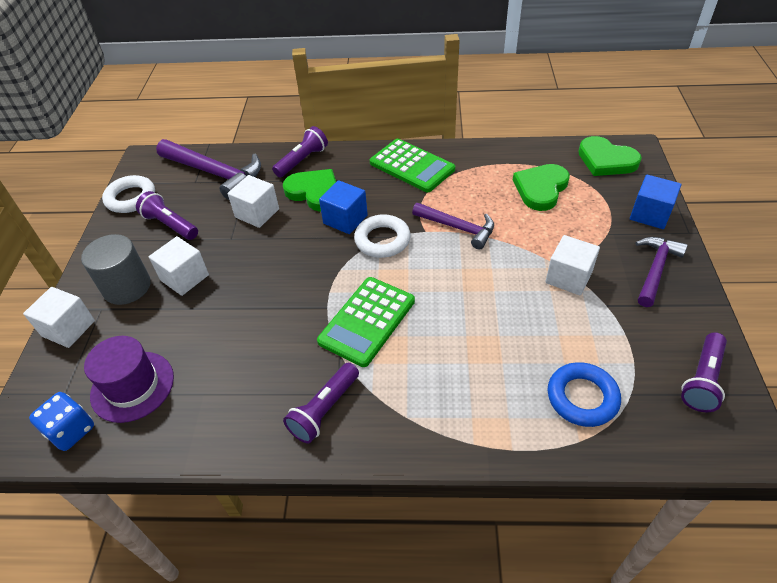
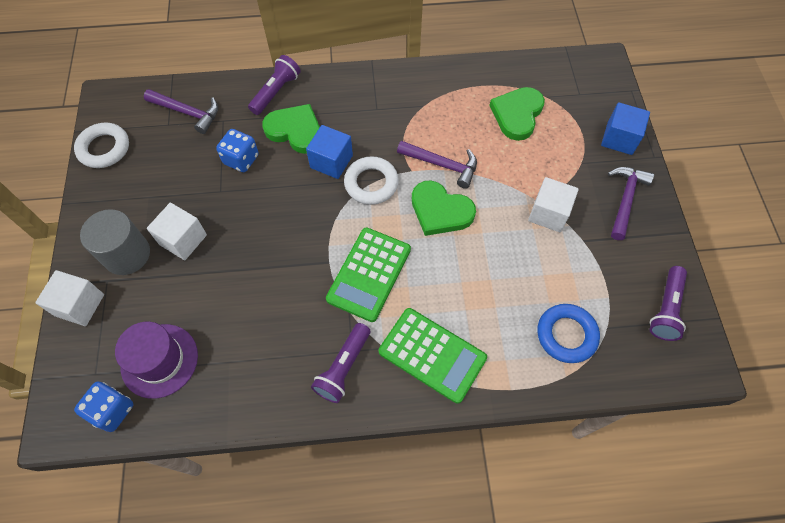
camera: 10 degrees left, 15 degrees up
(170, 225) = (154, 179): purple flashlight -> none
(215, 173) = (187, 112): purple hammer -> purple hammer, size x0.64
(257, 213) = (241, 159): white cube -> blue dice
(412, 166) = (389, 93): green calculator -> green calculator (432, 355)
(606, 160) = (577, 77): green heart -> green heart (440, 211)

